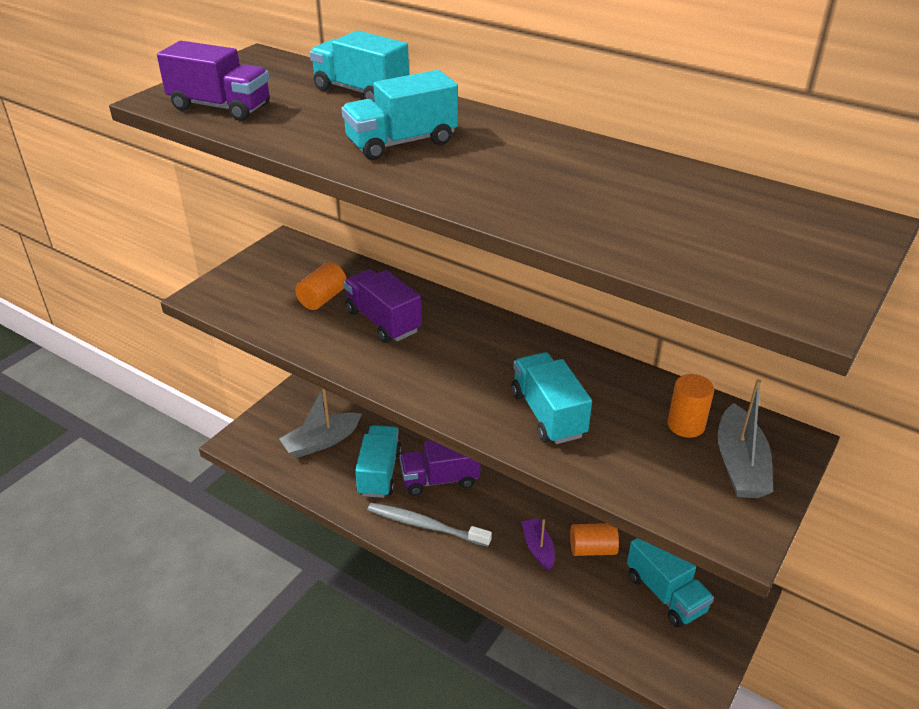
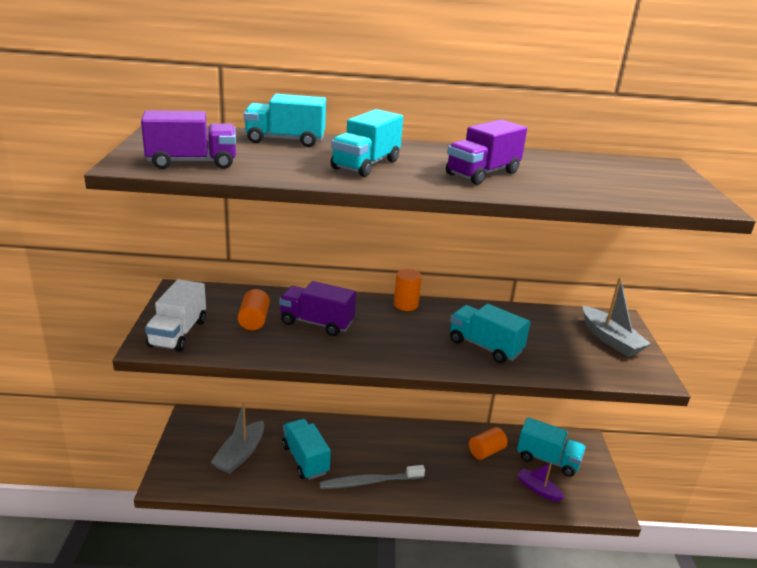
camera: 35 degrees left, 10 degrees down
(239, 291) = (178, 333): none -> white truck
(440, 479) = (353, 447): purple truck -> purple truck (482, 173)
(538, 548) = (454, 465): purple boat -> purple boat (538, 489)
(686, 425) = (562, 328): orange cylinder -> orange cylinder (406, 305)

